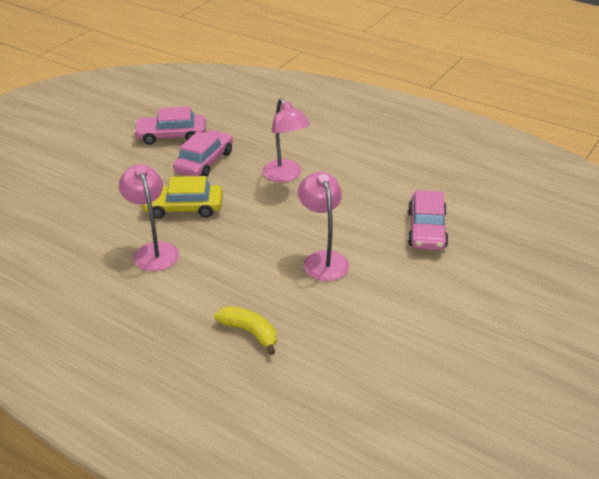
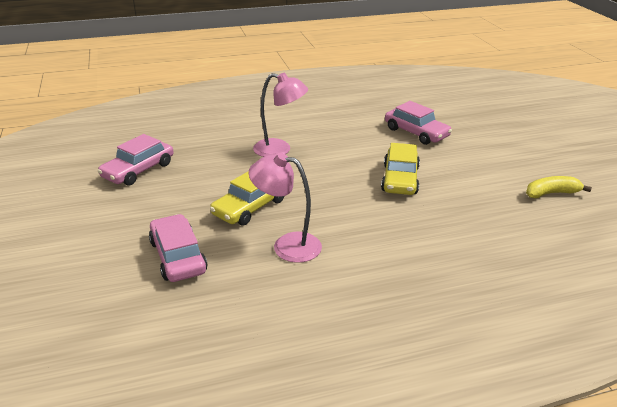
camera: 50 degrees left, 5 degrees down
(204, 162) = (203, 172): pink car -> pink car (178, 256)
(250, 332) = (449, 244): yellow banana -> yellow banana (551, 193)
(323, 259) = (400, 179): pink lamp -> yellow car

